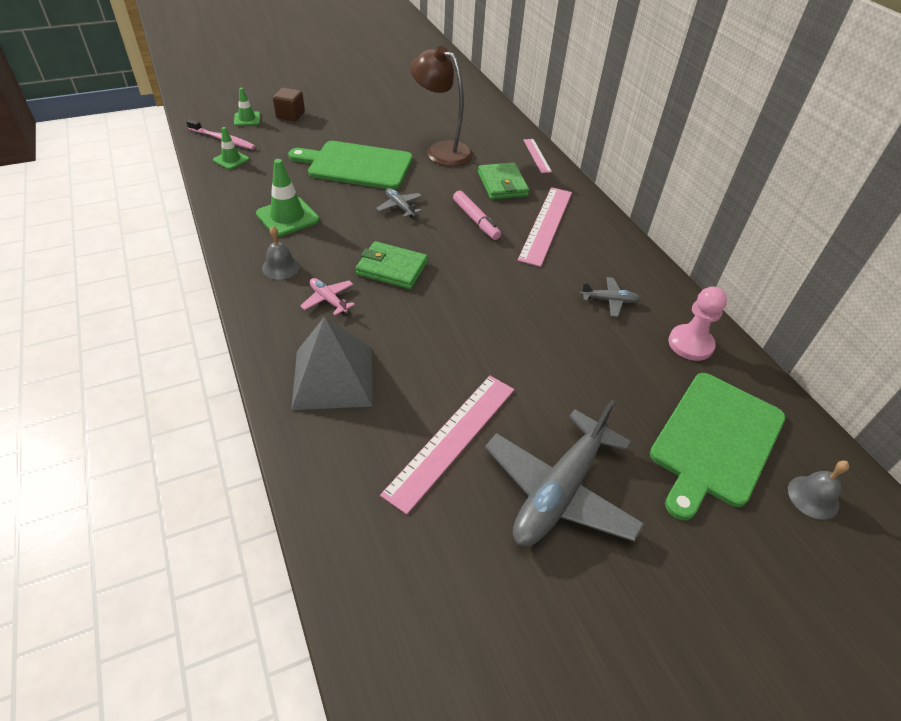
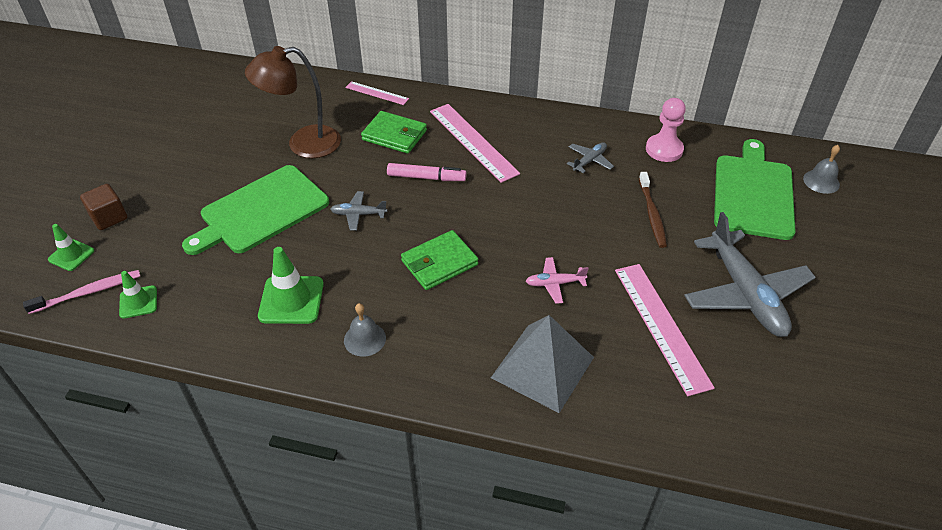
camera: 50 degrees left, 0 degrees up
(328, 300) = (443, 326): pink plane -> pink plane (554, 284)
(590, 372) = (652, 214): none -> brown toothbrush
(715, 440) = (753, 193): green cutting board -> green cutting board turned 150 degrees counterclockwise

